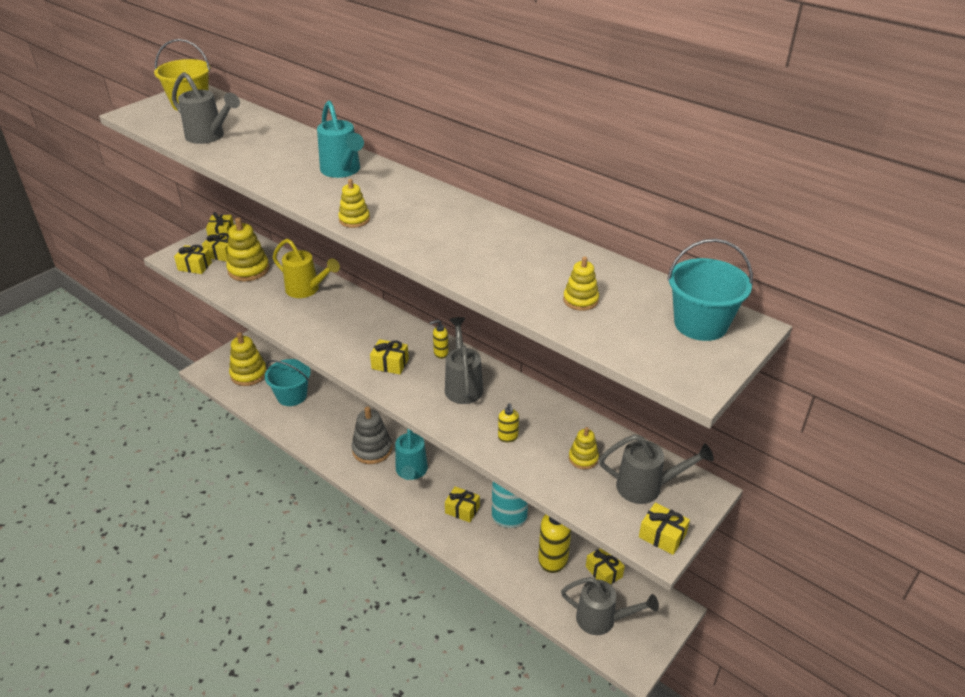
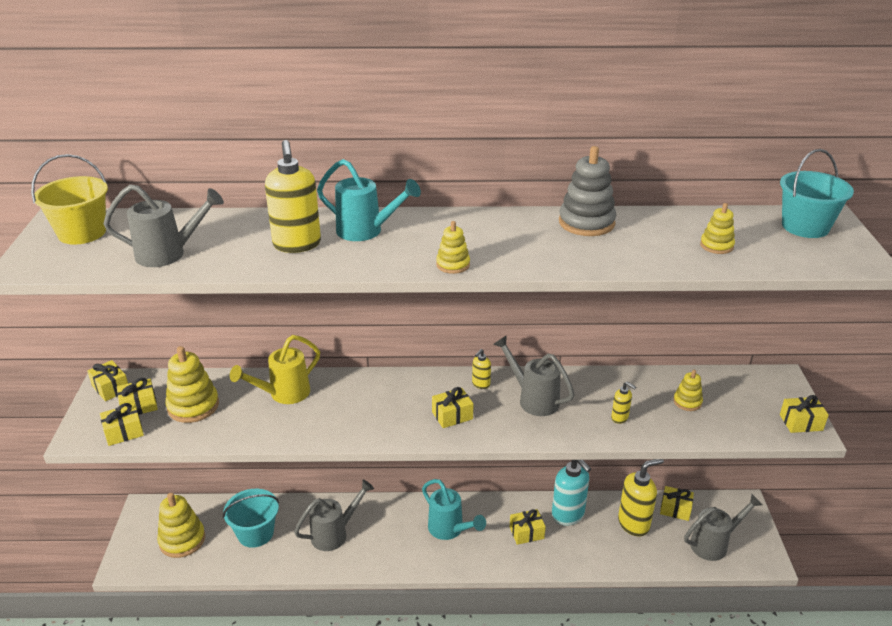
camera: 40 degrees left, 5 degrees down
(286, 162) = (297, 245): none -> yellow soap dispenser
(307, 290) = (283, 394): yellow watering can -> yellow watering can turned 150 degrees clockwise
(372, 449) = (393, 533): grey stacking toy -> grey stacking toy (586, 223)
(647, 487) = (749, 397): grey watering can -> grey watering can (334, 533)

